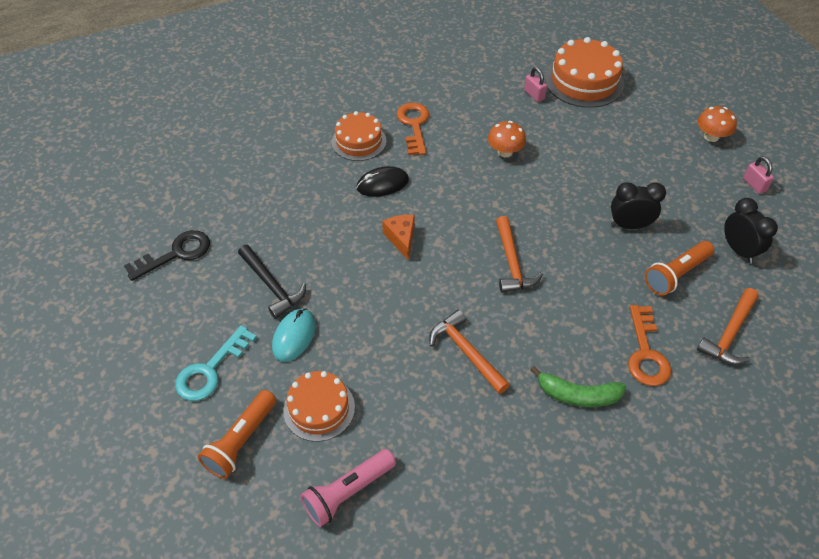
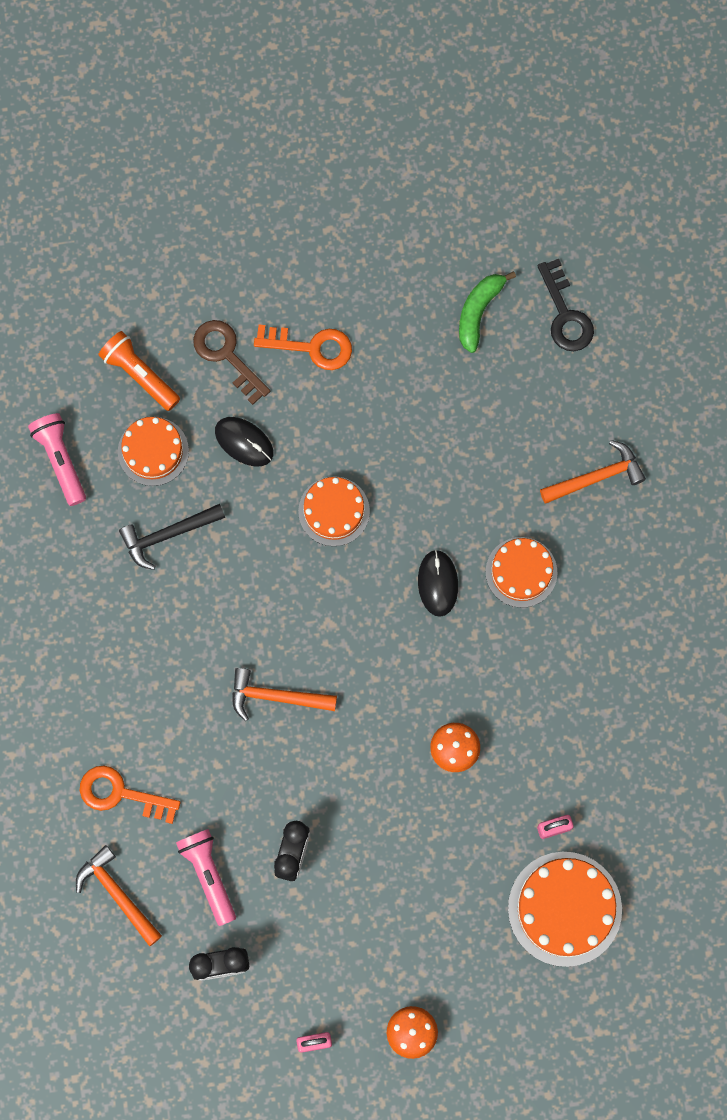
camera: 105 degrees right, 25 degrees up
(176, 254) = (390, 335): black key -> black key (565, 314)
(210, 370) = (226, 355): turquoise key -> brown key
(272, 286) = (316, 430): black hammer -> black hammer (168, 535)
(294, 336) = (244, 442): turquoise mouse -> black mouse
(342, 259) = (334, 511): none -> orange cake
(401, 239) = (345, 583): orange cheese -> none
(414, 125) = (534, 649): orange key -> orange key (311, 347)
(466, 352) = (175, 610): orange hammer -> orange hammer (596, 477)
(577, 395) = (94, 703): green banana -> green banana (479, 311)
(676, 274) = (208, 875): orange flashlight -> pink flashlight

